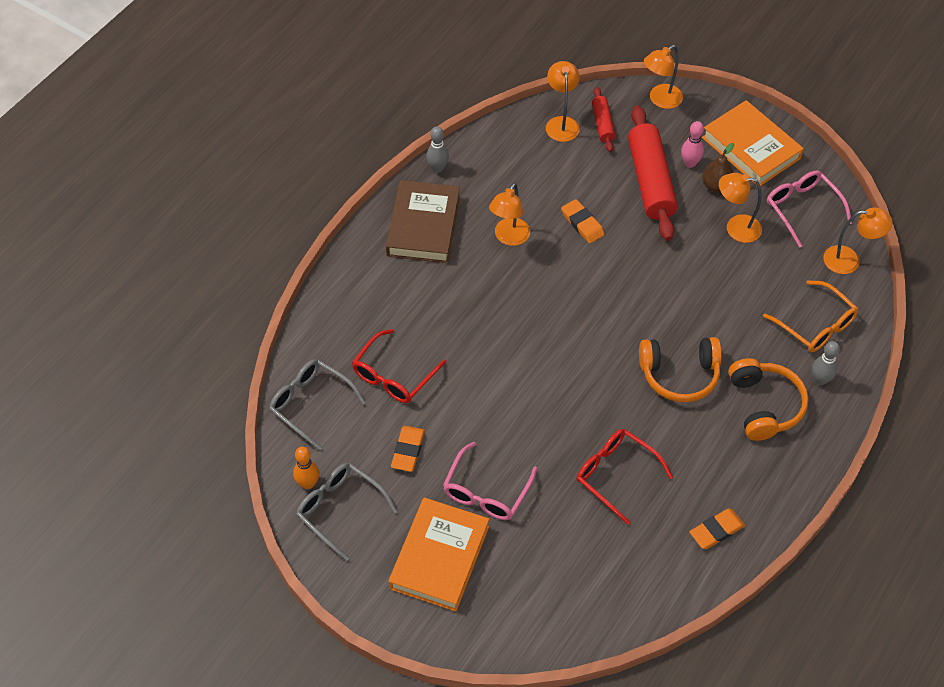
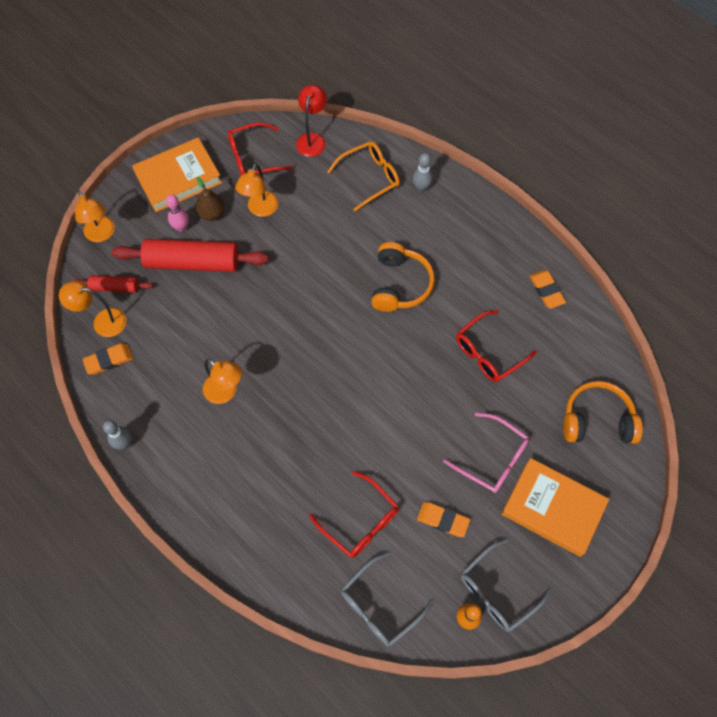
camera: 80 degrees left, 10 degrees up
(423, 226) = (192, 468): brown book -> none
(582, 223) = (225, 327): orange eraser -> orange eraser (109, 360)
(764, 405) = (438, 231): orange headphones -> orange headphones (597, 420)
(802, 208) = (253, 158): pink glasses -> red glasses
(849, 260) = (312, 139): orange lamp -> red lamp

